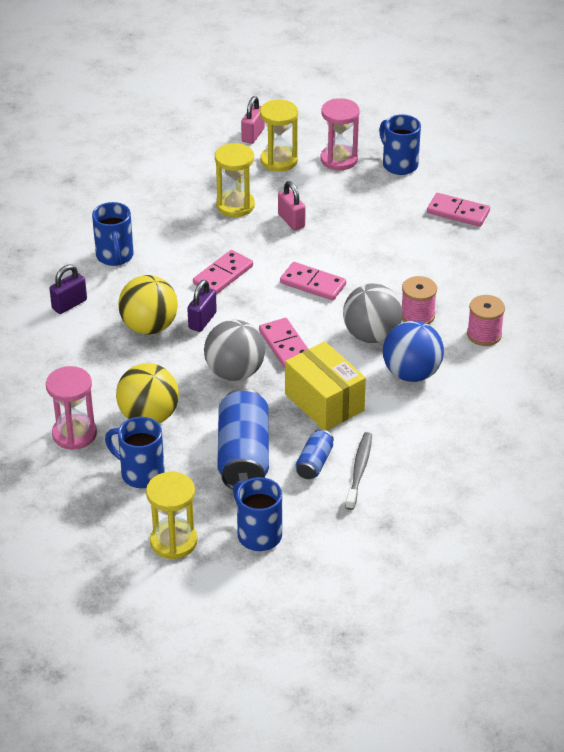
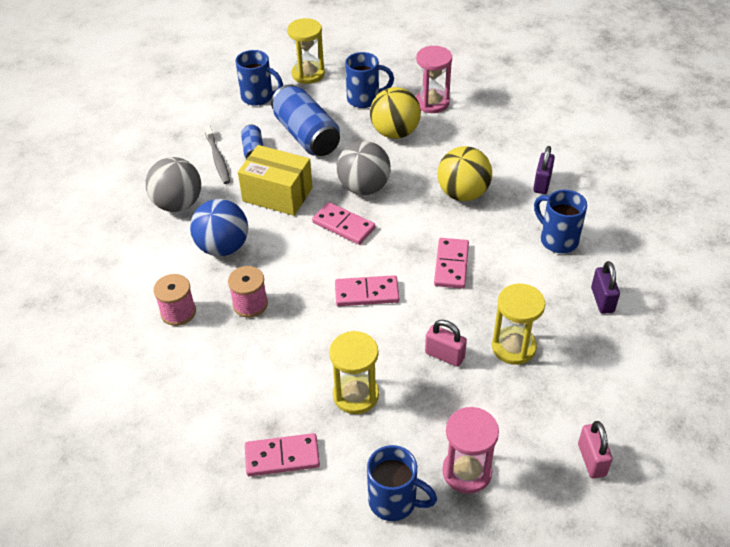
camera: 150 degrees right, 5 degrees up
(202, 320) = (427, 216): purple padlock -> purple padlock (602, 300)
(279, 160) = (528, 433): yellow hourglass -> yellow hourglass (356, 395)
(371, 335) = (278, 266): grey ball -> grey ball (178, 204)

